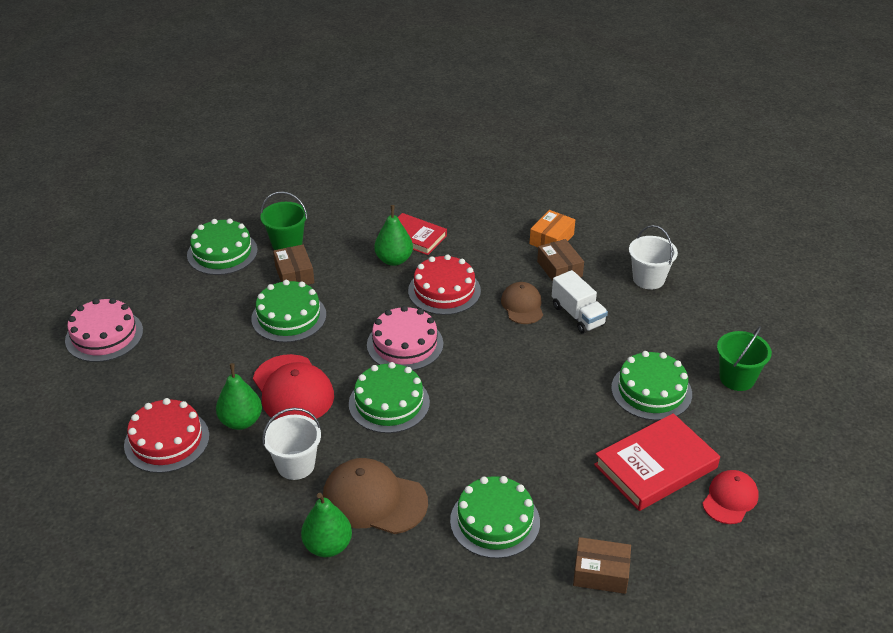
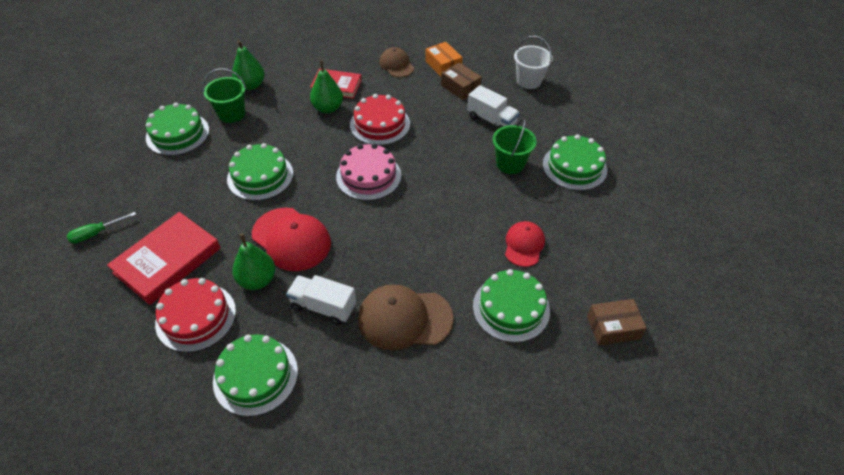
camera: 20 degrees left, 10 degrees up
(104, 335) = (96, 233): pink cake -> green screwdriver
(294, 274) = (249, 138): brown box -> none
(295, 465) = (323, 307): white bucket -> white truck
(328, 546) = (384, 373): green pear -> green pear (251, 85)
(389, 403) = (378, 229): green cake -> green cake (255, 376)
(522, 305) = (446, 122): brown cap -> brown cap (396, 65)
(551, 239) = (443, 66): orange box -> orange box turned 45 degrees counterclockwise
(655, 466) = (608, 226): red book -> red book (167, 260)
(730, 499) = (673, 237): red cap -> red cap (524, 245)
(737, 378) = (629, 142): green bucket -> green bucket (510, 164)

